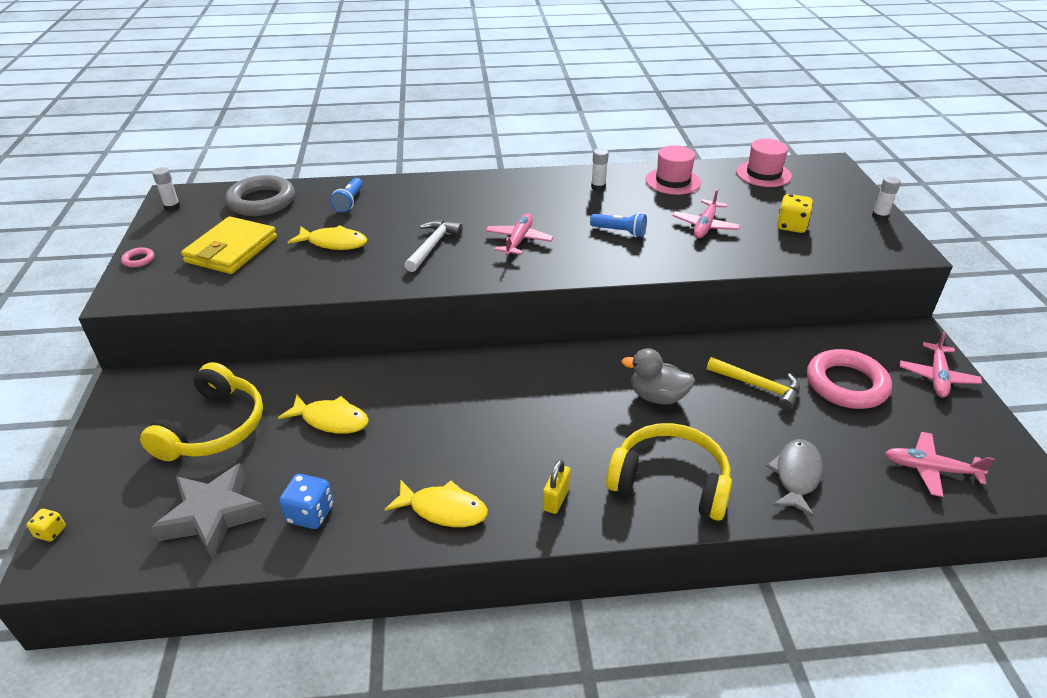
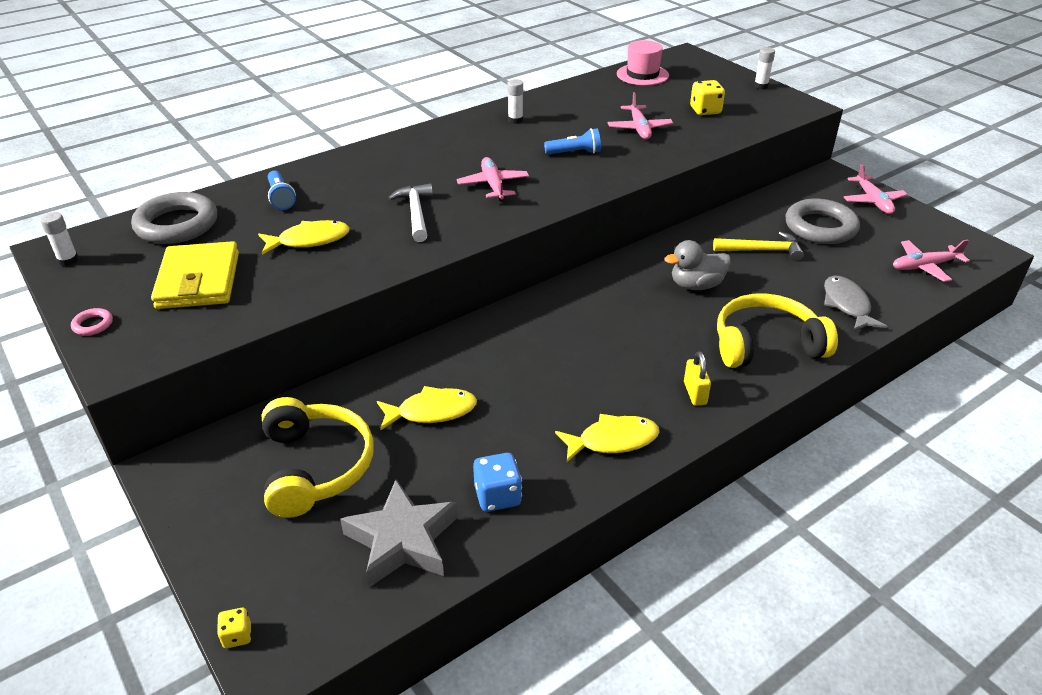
camera: 30 degrees left, 0 degrees up
(673, 181) = (575, 99): pink hat -> none
(846, 384) = (820, 227): pink ring -> grey ring

